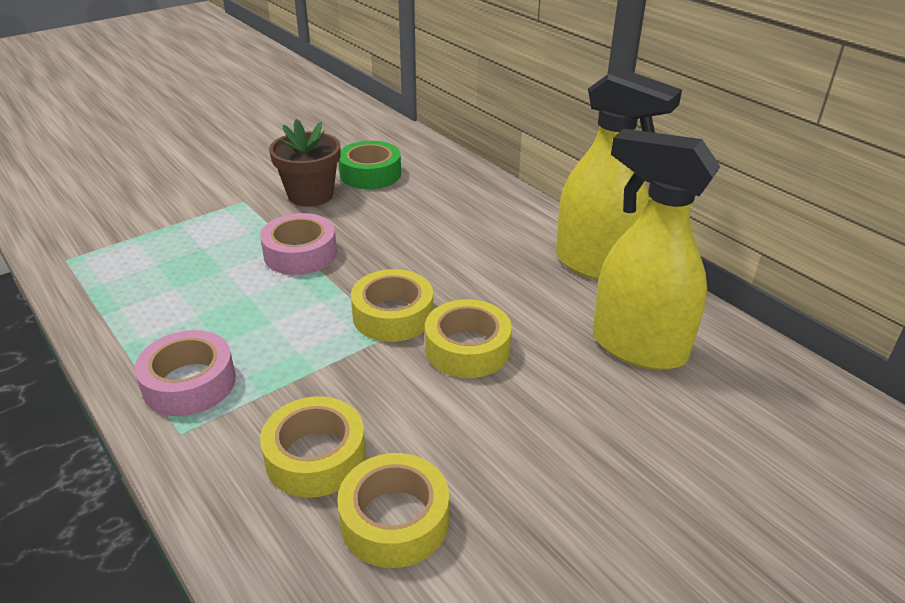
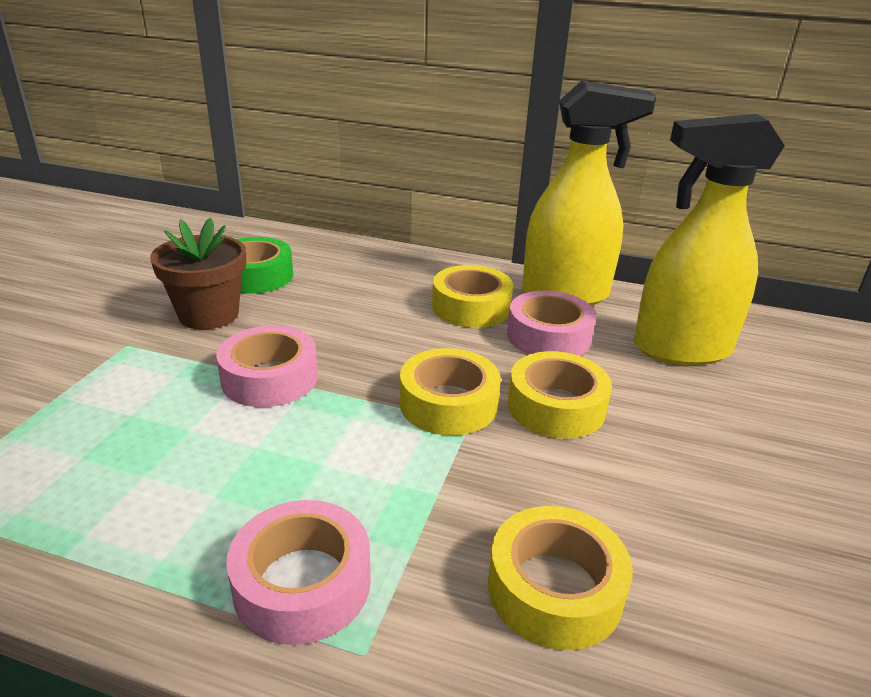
camera: 35 degrees left, 5 degrees down
(394, 520) = (709, 610): yellow tape -> yellow tape (471, 307)
(533, 294) = (548, 336): none -> pink tape

